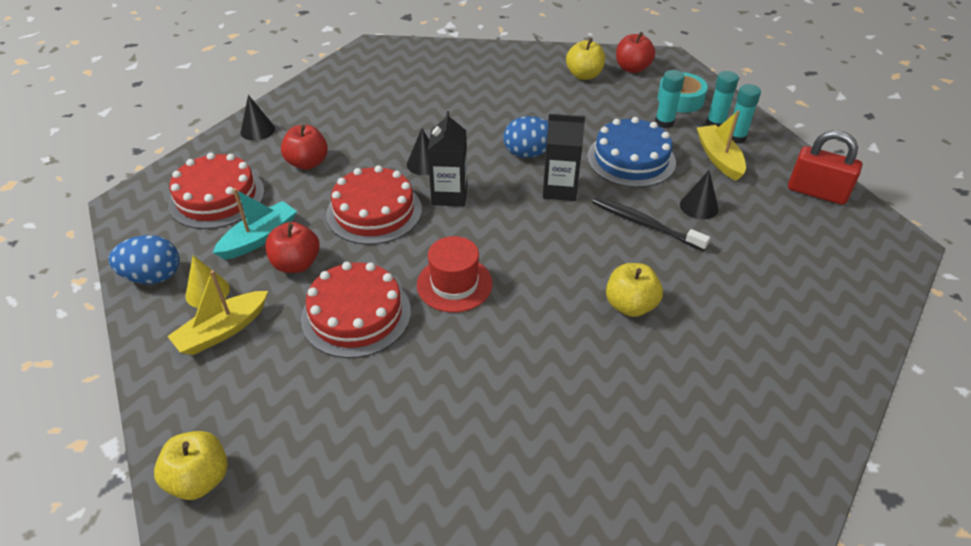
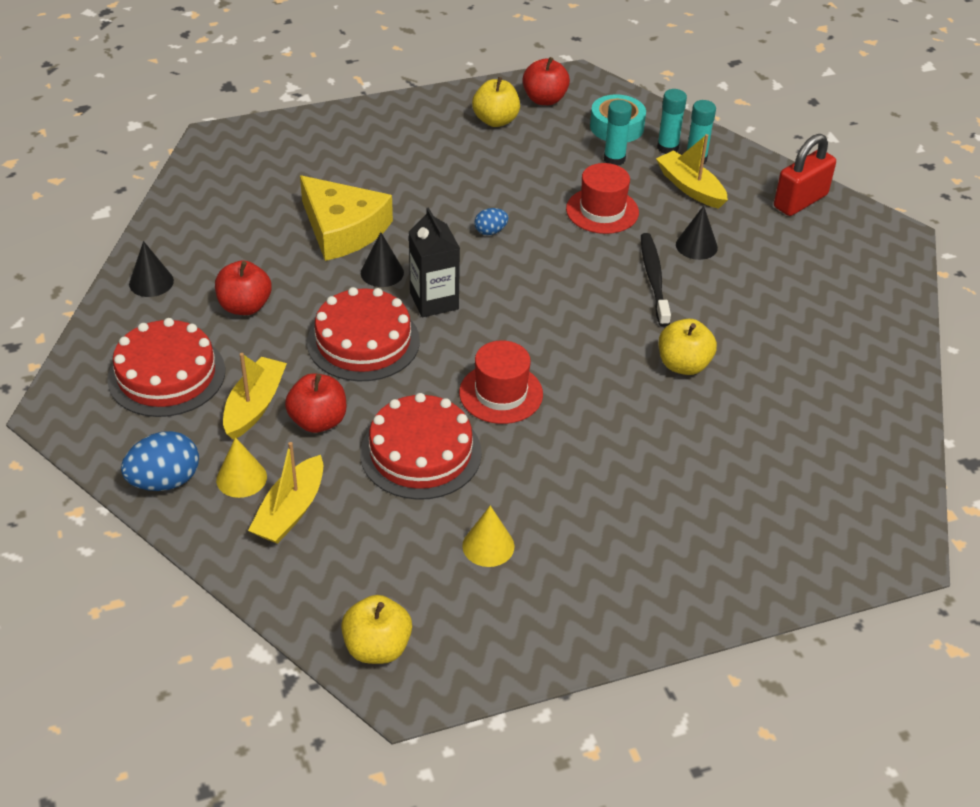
camera: 25 degrees left, 0 degrees up
(259, 238) = (254, 406): turquoise boat -> yellow boat
(356, 417) = (488, 546): none -> yellow cone
(417, 126) = (343, 229): none -> yellow cheese
(529, 153) = (490, 231): blue egg -> blue egg, size x0.55
(560, 189) = (547, 264): black carton -> none
(631, 159) = (602, 211): blue cake -> red hat
(645, 224) = (654, 279): black toothbrush -> black toothbrush turned 75 degrees clockwise
(817, 192) = (800, 201): red padlock -> red padlock turned 45 degrees counterclockwise

